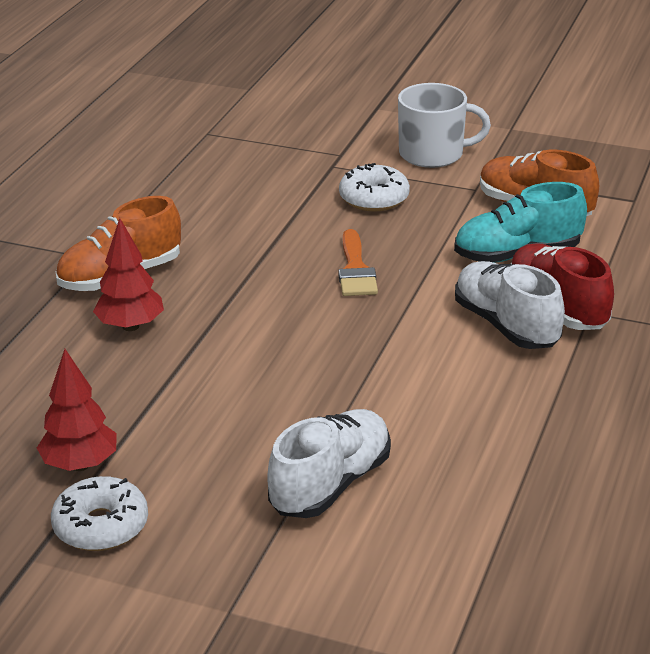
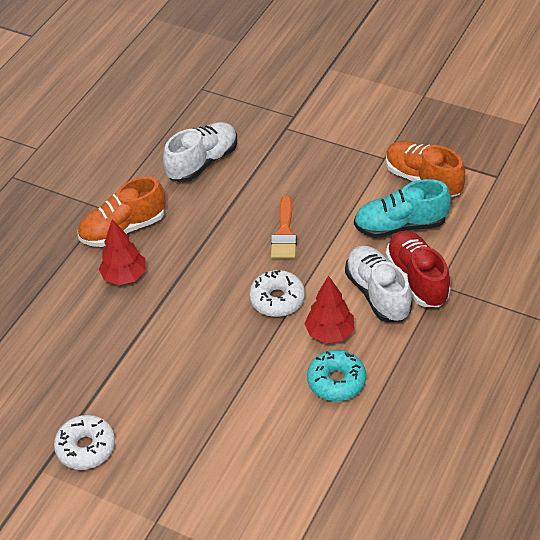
camera: 10 degrees right, 15 degrees up
(80, 465) = (78, 396): red tree -> red tree (330, 333)
(330, 484) = (234, 425): white shoe -> white shoe (203, 162)
(374, 198) = (309, 163): white donut -> white donut (277, 299)
(433, 154) = (361, 120): white mug -> none
(472, 424) = (336, 381): none -> turquoise donut

